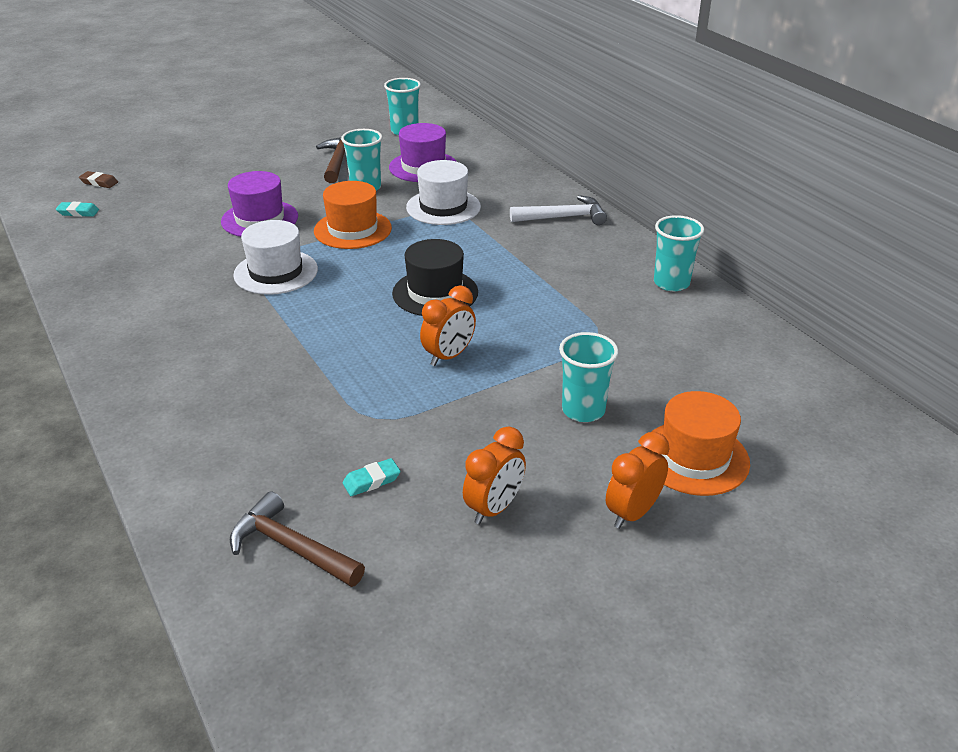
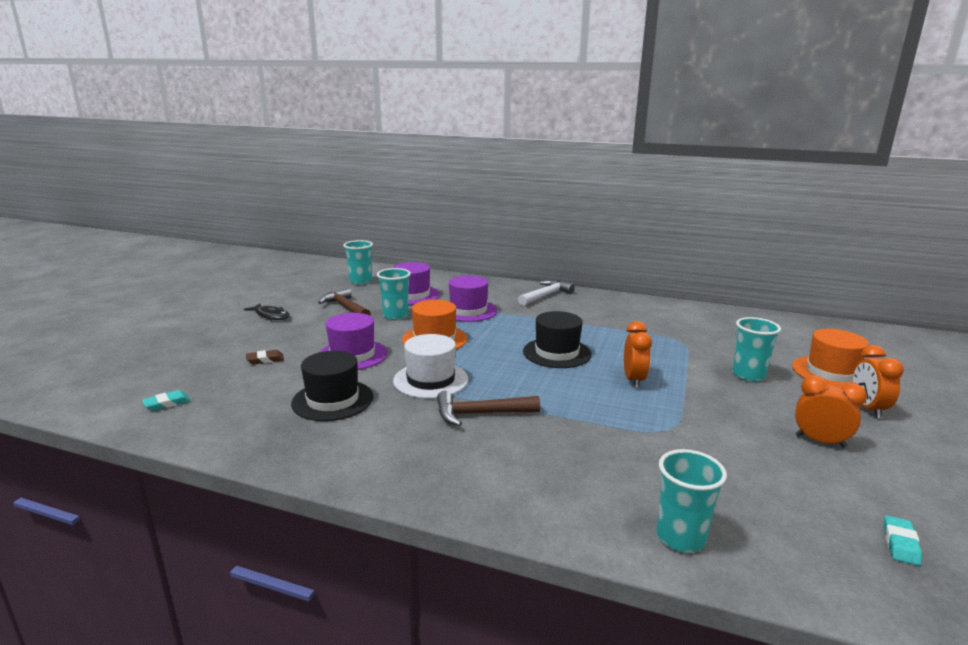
camera: 40 degrees left, 15 degrees down
(99, 182) = (148, 377): brown eraser -> brown eraser (265, 360)
(178, 258) = (332, 400): none -> black hat
(265, 149) = (271, 315): none -> black fish
(291, 547) = (788, 529): brown hammer -> brown hammer (480, 414)
(371, 481) = (740, 464): turquoise eraser -> turquoise eraser (900, 544)
(443, 207) = (468, 311): white hat -> purple hat
(494, 508) = (820, 441): orange clock -> orange clock turned 60 degrees counterclockwise
(671, 283) = (658, 306): turquoise cup -> turquoise cup (680, 537)

